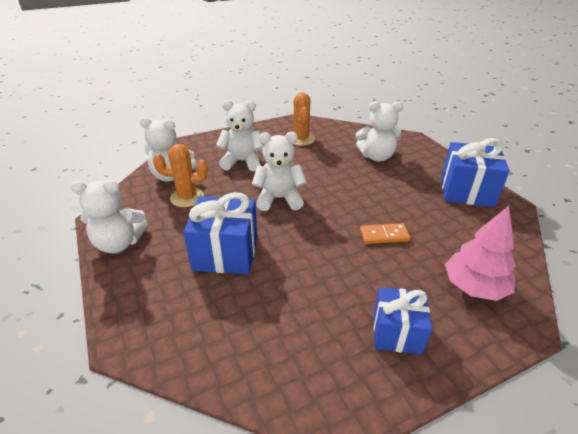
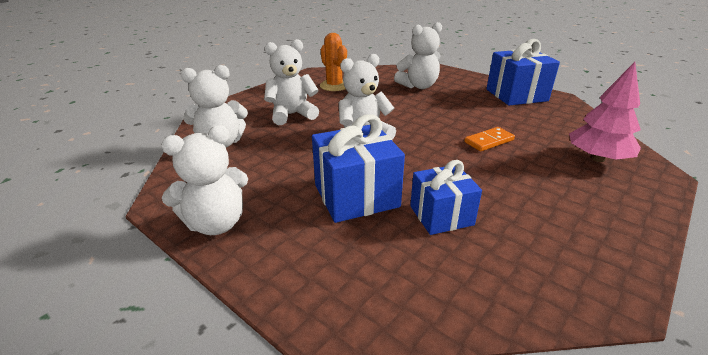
camera: 25 degrees left, 5 degrees down
(187, 197) = (260, 158): orange cactus -> none
(397, 332) = (581, 210): blue gift -> blue gift (441, 215)

